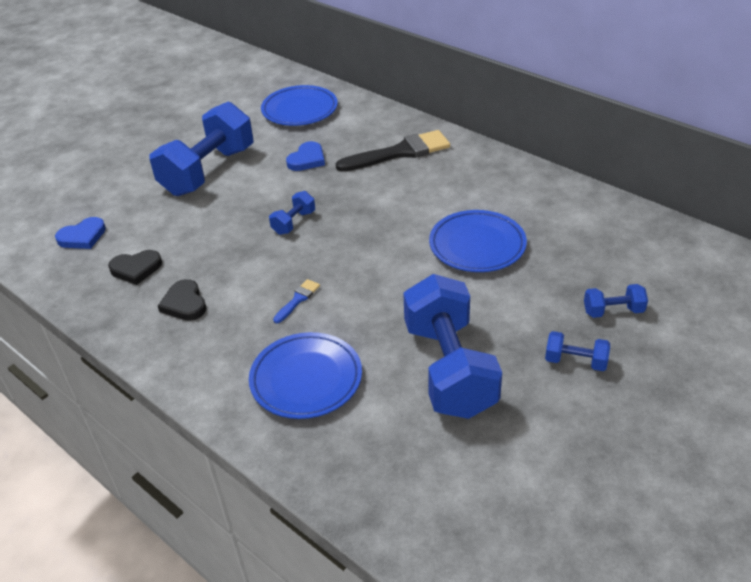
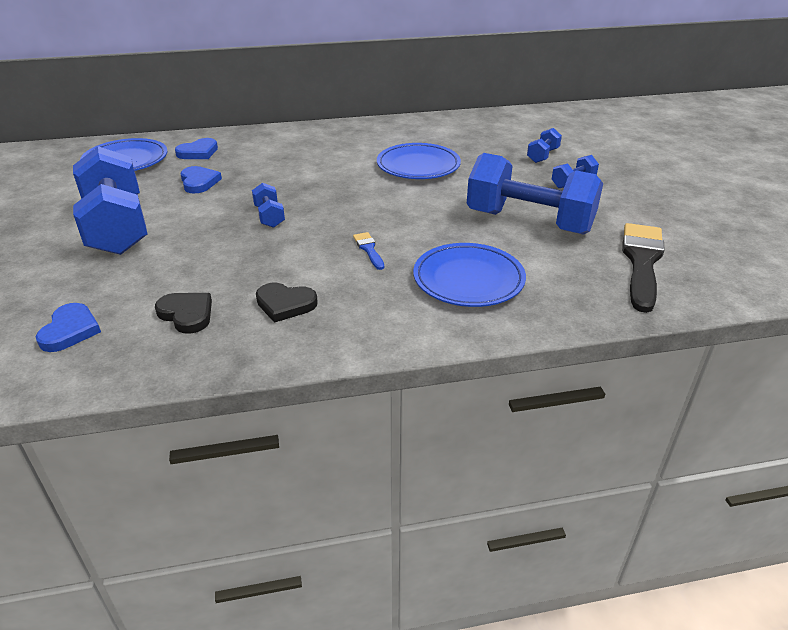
camera: 55 degrees left, 5 degrees down
(136, 269) = (187, 314): black heart -> black heart turned 75 degrees counterclockwise
(352, 128) = (198, 152): none -> blue heart
(399, 152) = (266, 149): black brush -> black brush (641, 262)

